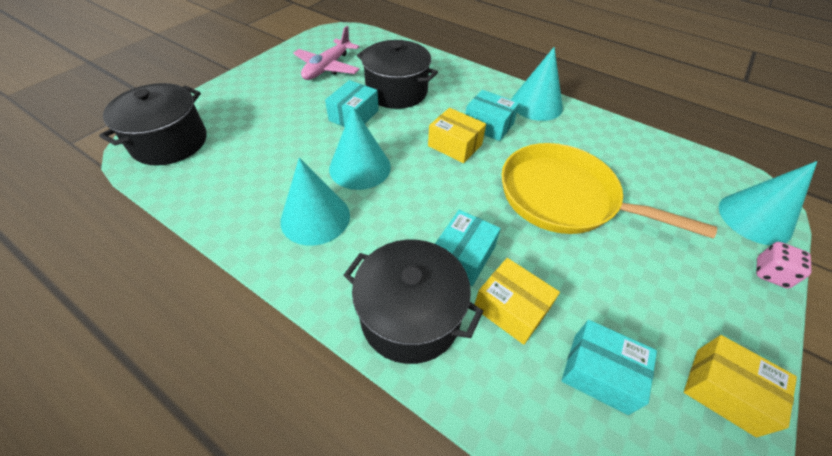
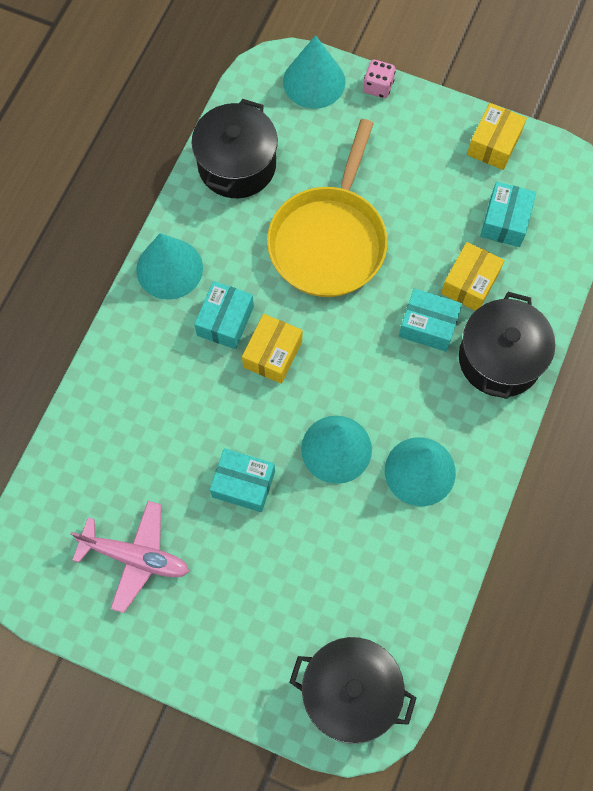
camera: 100 degrees left, 20 degrees up
(397, 91) = (177, 443): black pot -> black pot (237, 165)

